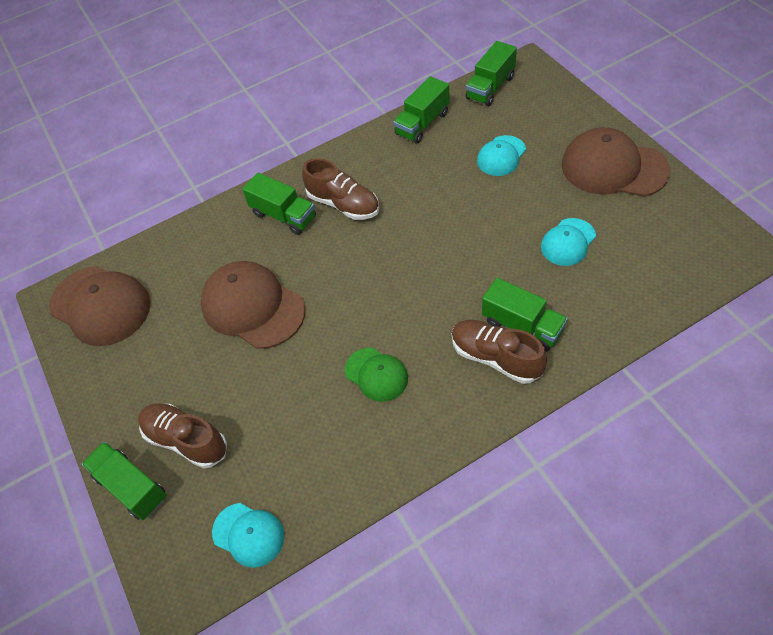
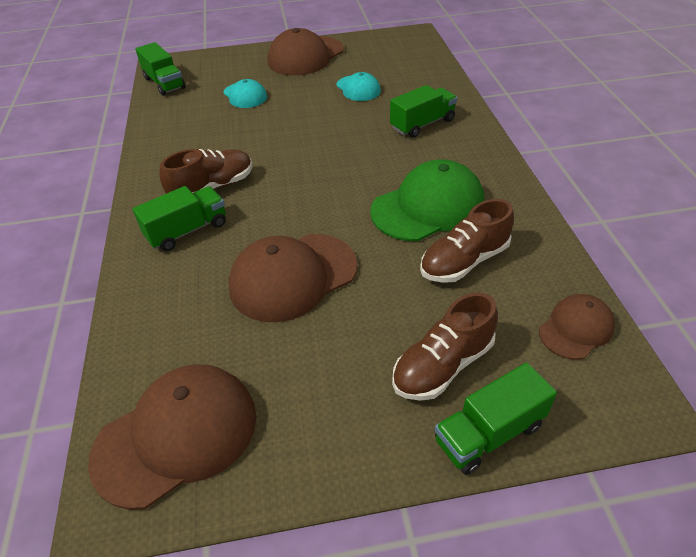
camera: 75 degrees left, 10 degrees down
(248, 534) = (576, 328): turquoise cap -> brown cap
(376, 374) = (428, 207): green cap -> green cap, size x1.79
(422, 123) = (163, 123): green truck -> none
(496, 358) = (445, 142): brown shoe -> brown shoe (464, 261)

